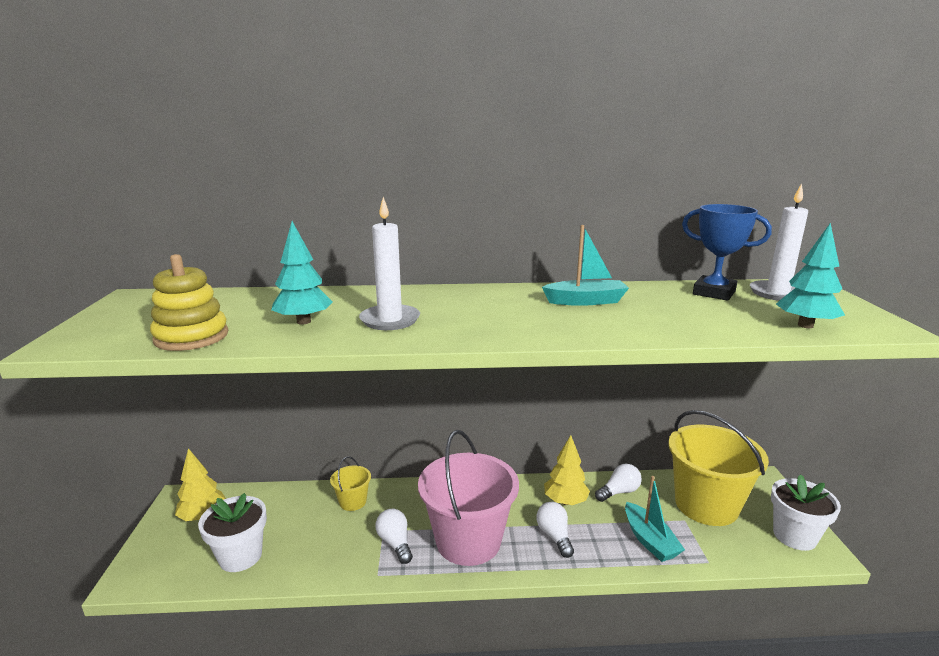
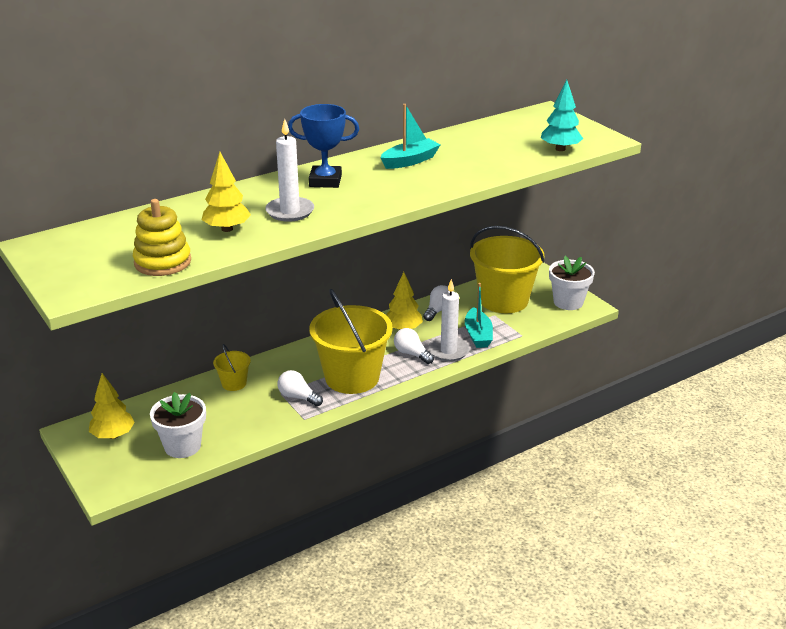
camera: 30 degrees left, 10 degrees up
(303, 322) = (227, 229): turquoise tree -> yellow tree
(468, 541) = (352, 377): pink bucket -> yellow bucket
(649, 540) = (478, 335): turquoise boat -> turquoise boat turned 45 degrees clockwise
(714, 293) = (490, 132): blue trophy -> blue trophy (325, 181)
(777, 293) = (531, 123): white candle -> white candle (448, 351)

